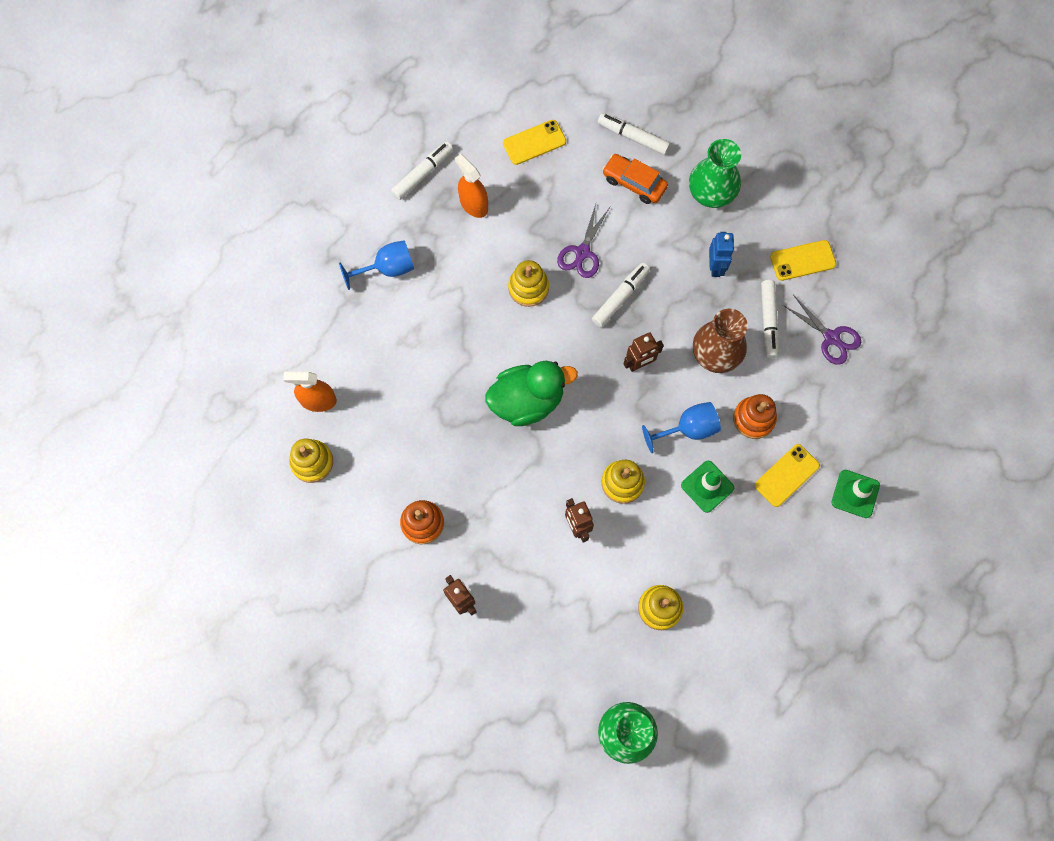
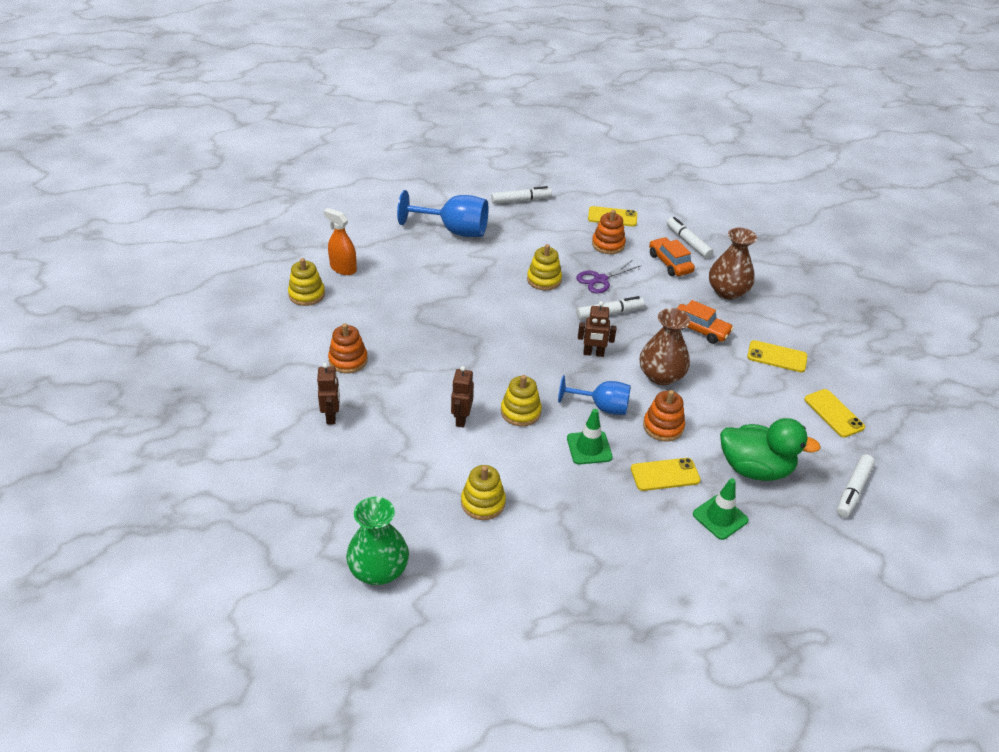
camera: 30 degrees right, 30 degrees down
(387, 268) = (454, 230): blue goblet -> blue goblet, size x1.52
(473, 204) = (542, 227): orange spray bottle -> none
(527, 401) = (488, 334): green duck -> green duck (755, 469)
(557, 191) = (608, 244): none -> orange stacking toy
(711, 192) = (727, 291): green vase -> brown vase
(715, 267) = (699, 329): blue robot -> orange car
(768, 321) = (721, 377): white marker -> white marker (853, 490)
(831, 338) = (769, 410): purple scissors -> none
(885, 306) = (833, 413): none -> yellow phone

